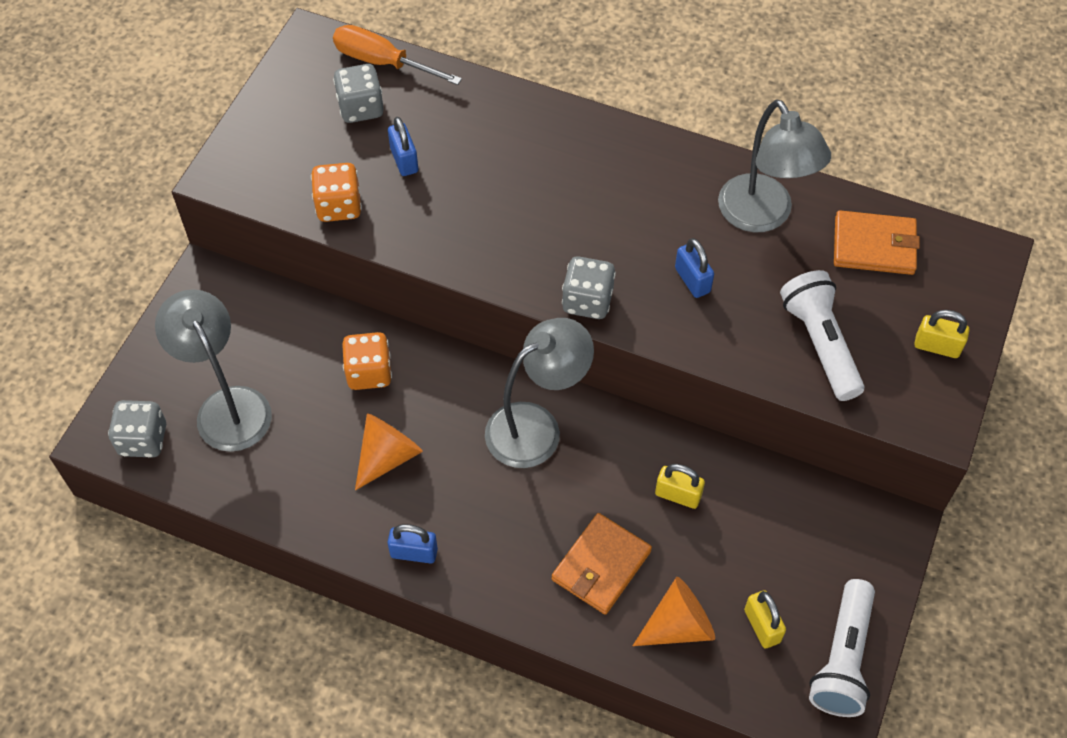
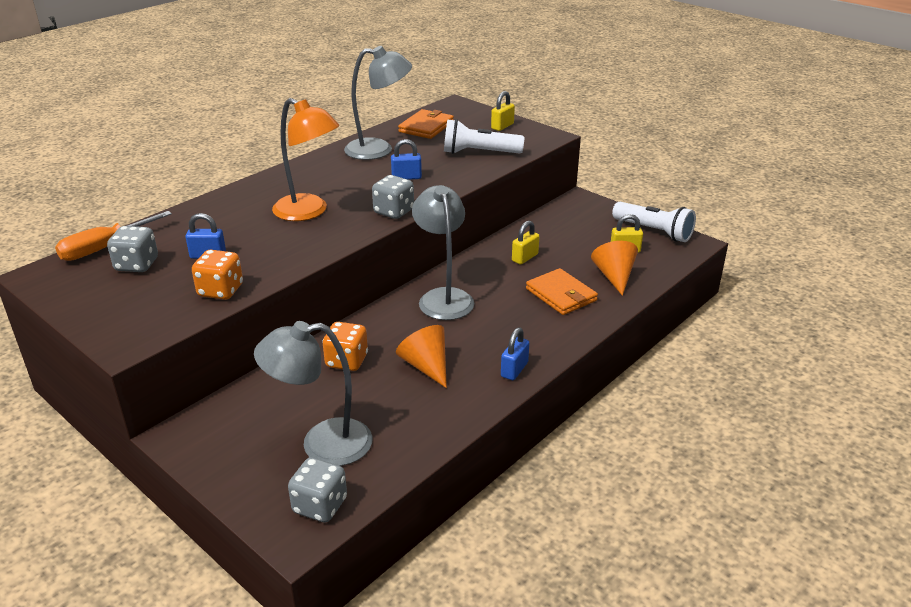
camera: 70 degrees left, 25 degrees down
(545, 211) = (309, 212): none -> orange lamp

